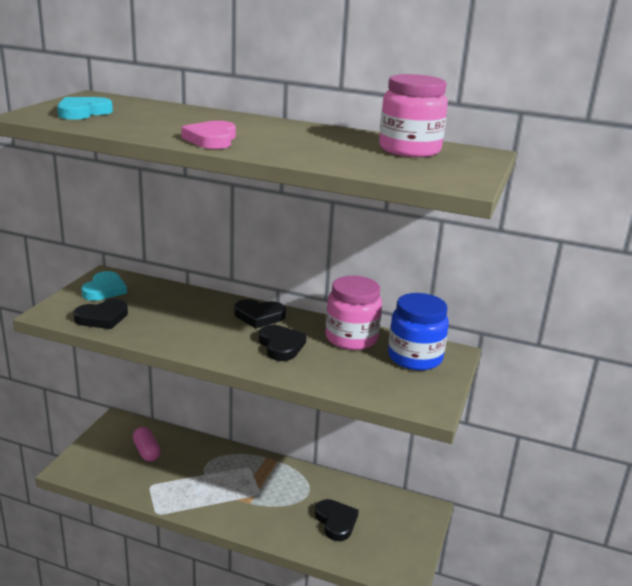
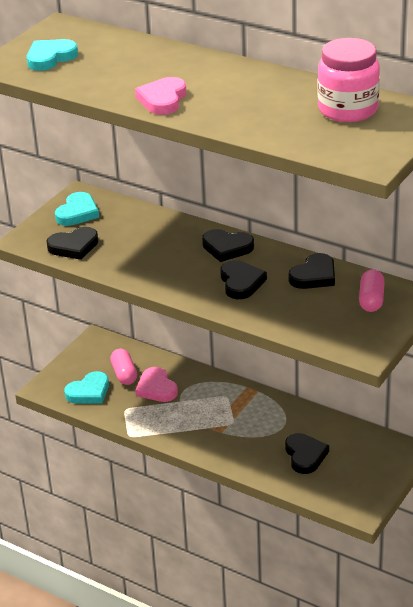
camera: 15 degrees right, 10 degrees up
(112, 470) = (89, 392): none -> turquoise heart
(179, 463) = (156, 388): none -> pink heart
(351, 338) = (314, 276): pink jar -> black heart
(415, 357) = (371, 300): blue jar -> pink capsule

